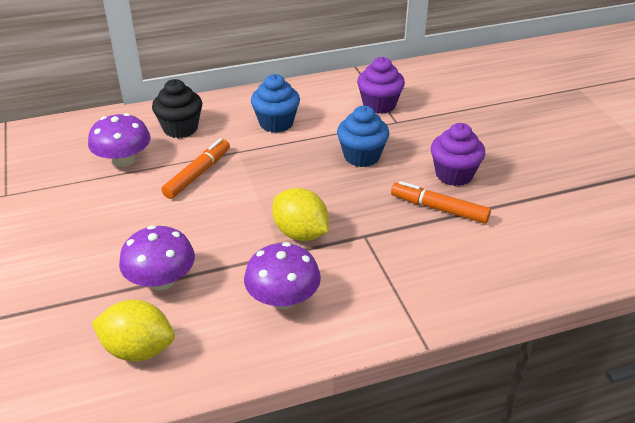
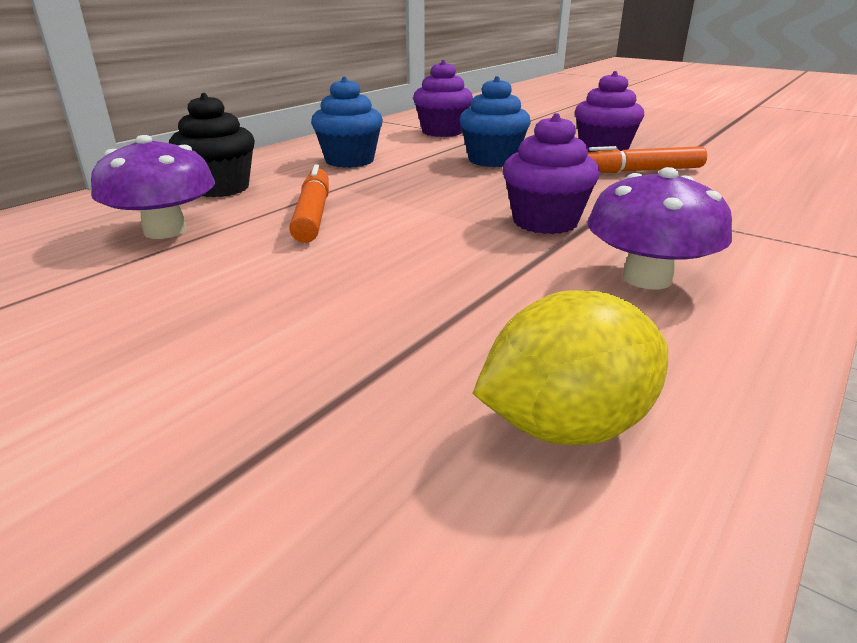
camera: 35 degrees left, 10 degrees down
(161, 280) = (443, 324): purple mushroom -> none
(300, 233) = (545, 222): yellow lemon -> purple cupcake

